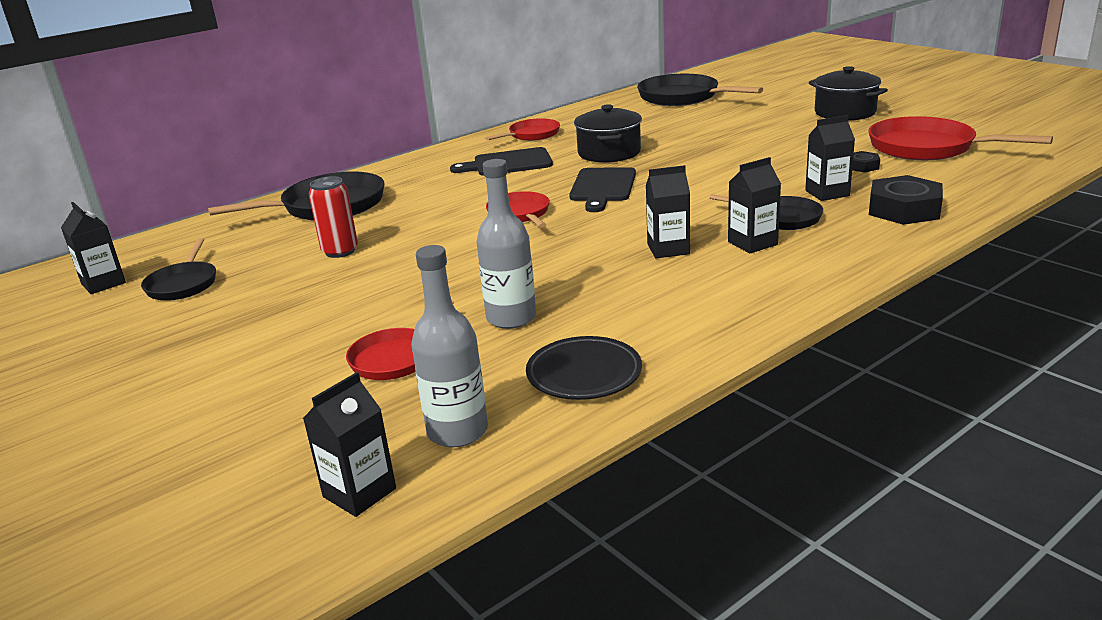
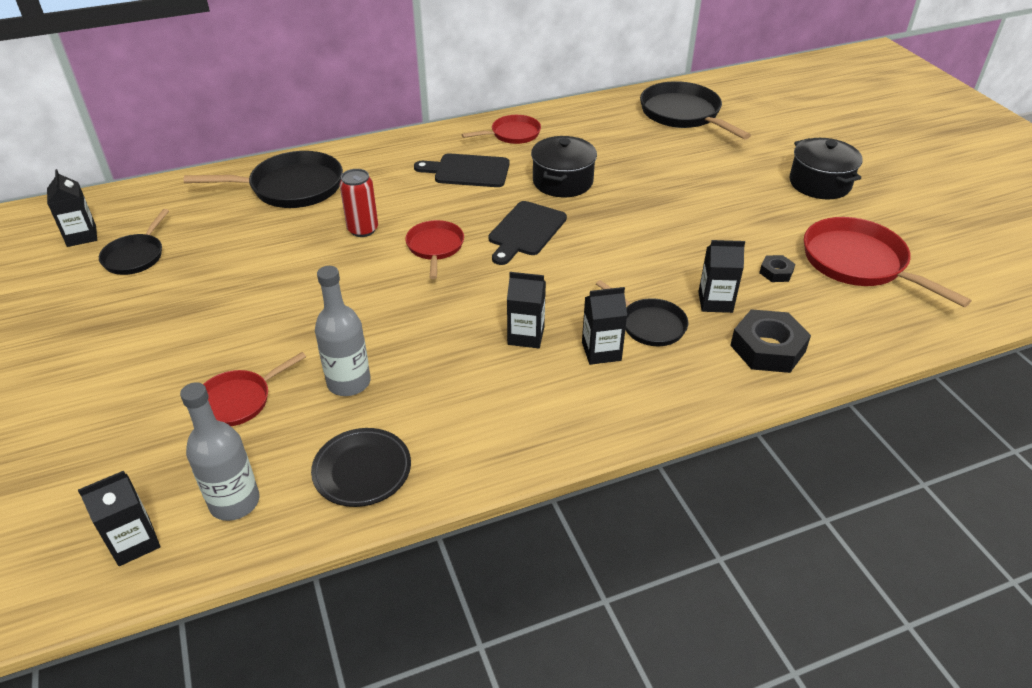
camera: 15 degrees right, 15 degrees up
(340, 251) = (269, 252): red can -> red can (363, 229)

